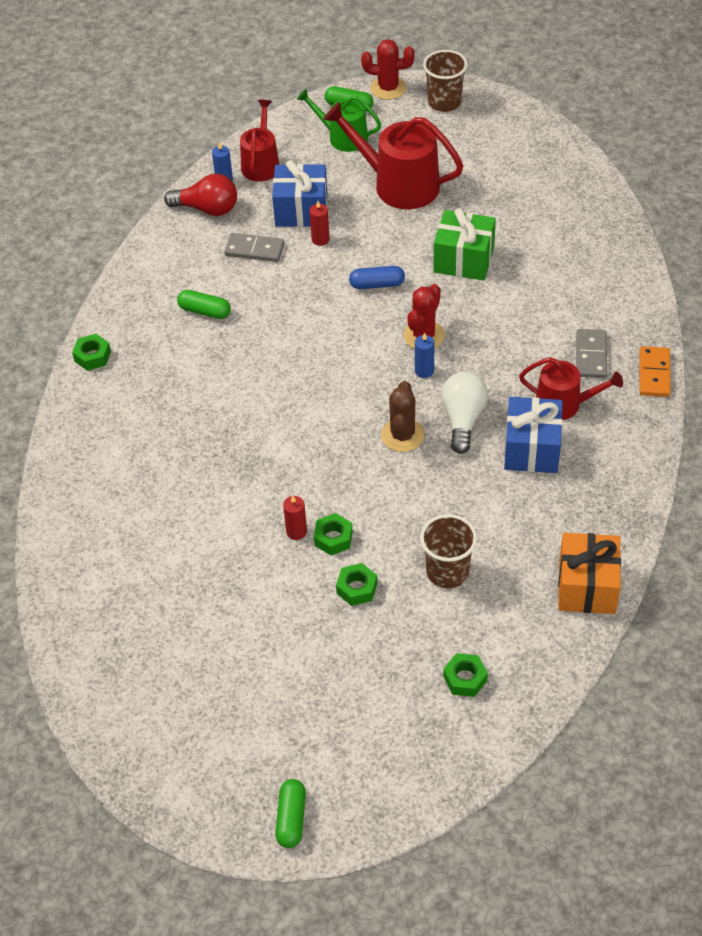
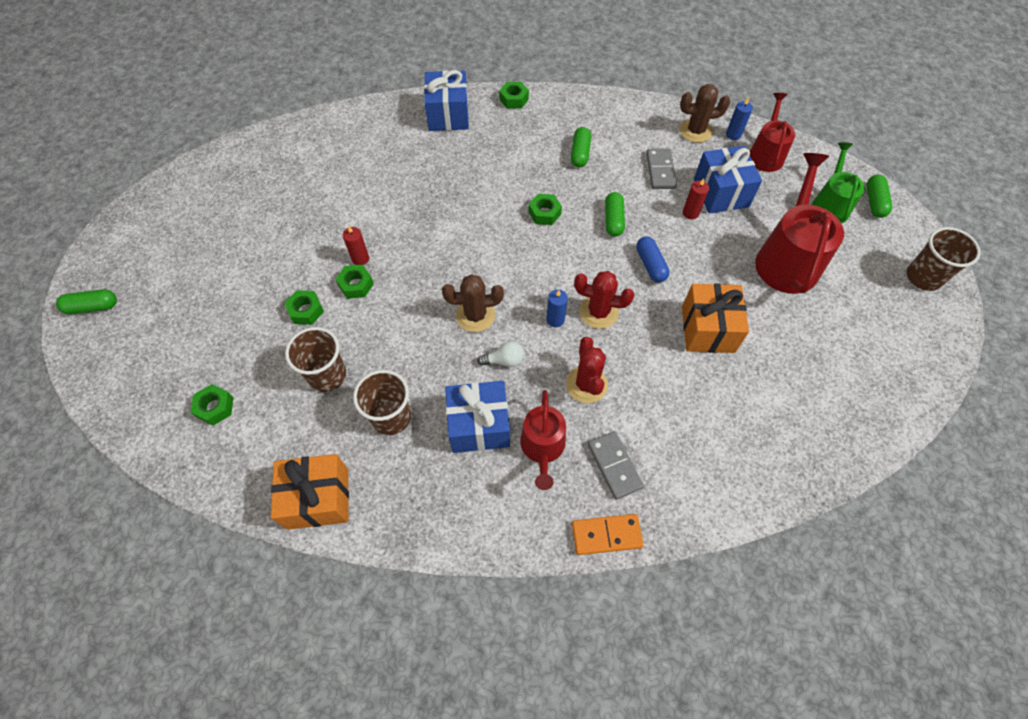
camera: 75 degrees right, 10 degrees up
(93, 424) = (448, 115): none -> blue gift
(207, 209) = (695, 131): red light bulb -> brown cactus
(261, 164) = (765, 154): red watering can -> red watering can turned 75 degrees counterclockwise
(282, 356) = (544, 213): none -> green nut
(310, 301) = (613, 220): none -> green capsule
(388, 88) = (917, 227): red cactus -> red cactus (586, 384)
(463, 419) = (504, 360): white light bulb -> white light bulb, size x0.57
(464, 260) = (708, 329): green gift -> orange gift
(509, 519) = (391, 417): none -> brown cup
(591, 355) = (614, 465): grey domino -> grey domino turned 75 degrees clockwise

